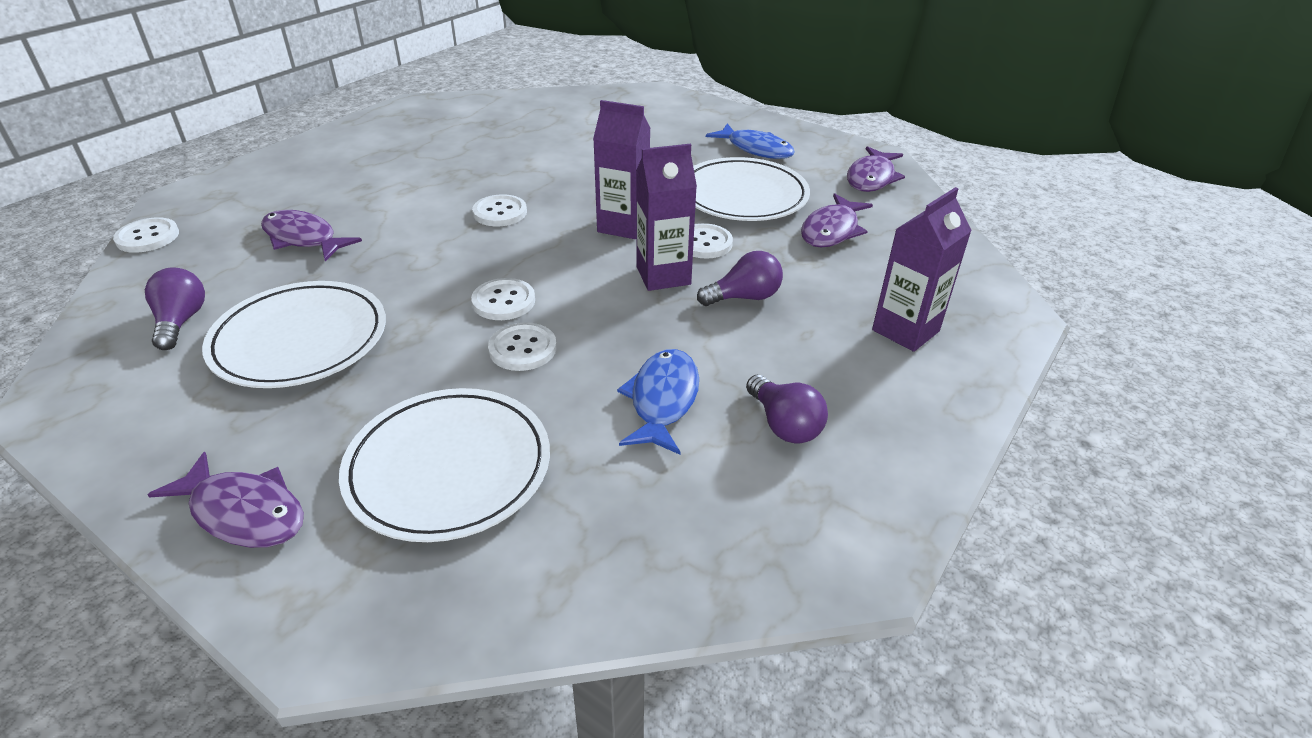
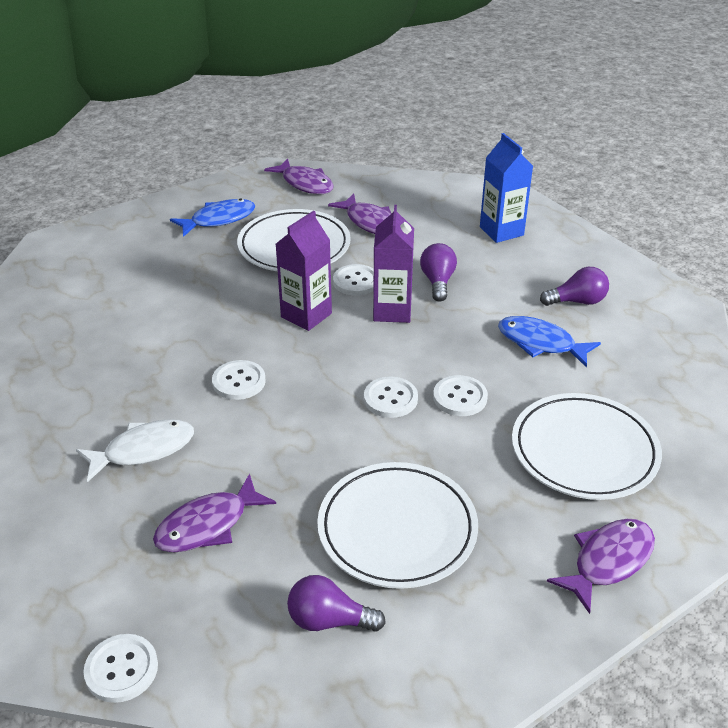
camera: 70 degrees left, 0 degrees up
(394, 191) = (143, 450): none -> white fish
(905, 330) = (501, 231): purple carton -> blue carton

